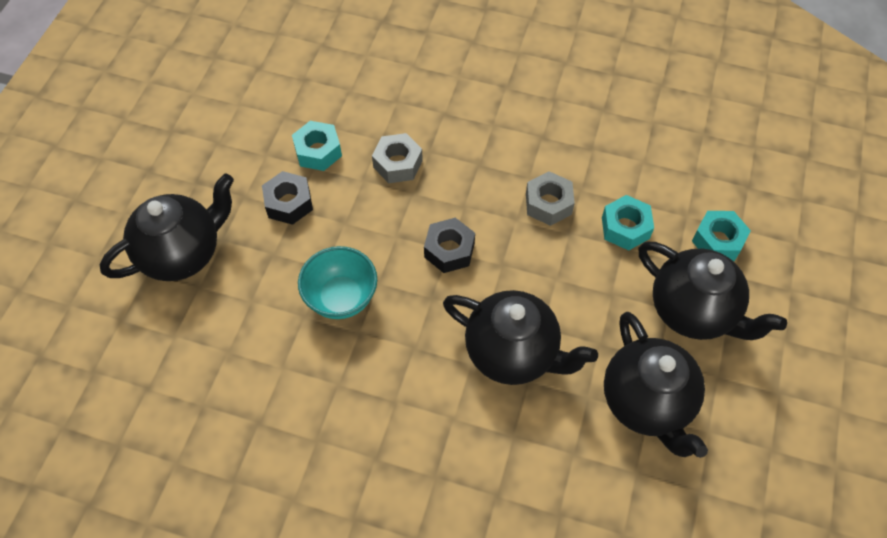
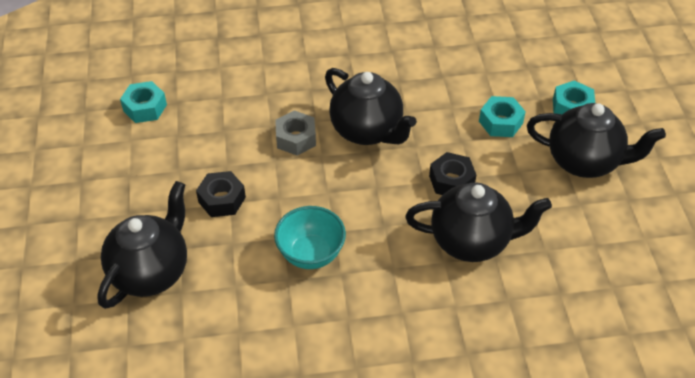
camera: 25 degrees left, 10 degrees down
(318, 151) = (223, 152): turquoise nut -> turquoise nut (145, 108)
(449, 250) = (376, 186): black nut -> black nut (451, 181)
(548, 204) = (433, 126): grey nut -> none
(646, 403) = (590, 236): black teapot -> black teapot (367, 131)

